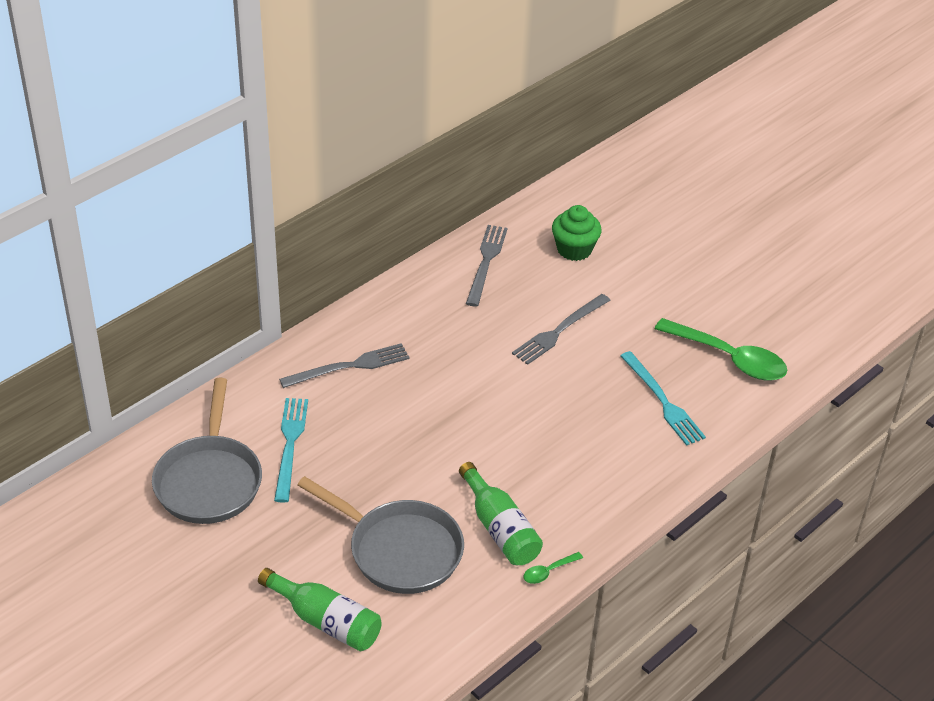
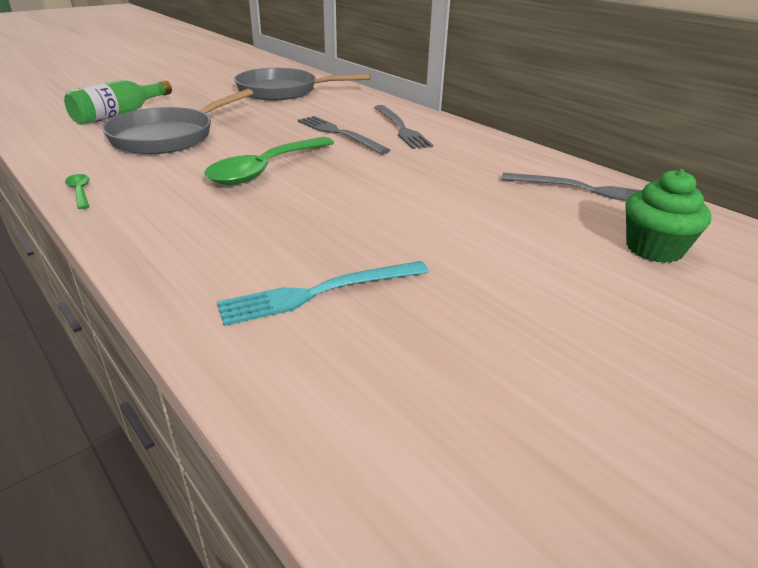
camera: 95 degrees right, 10 degrees down
(290, 446) = (309, 110): turquoise fork -> none
(499, 528) = (160, 174): green bottle -> none
(560, 330) = (470, 225): grey fork -> grey fork (340, 134)
(729, 358) = (421, 384): green spoon -> green spoon (265, 169)

